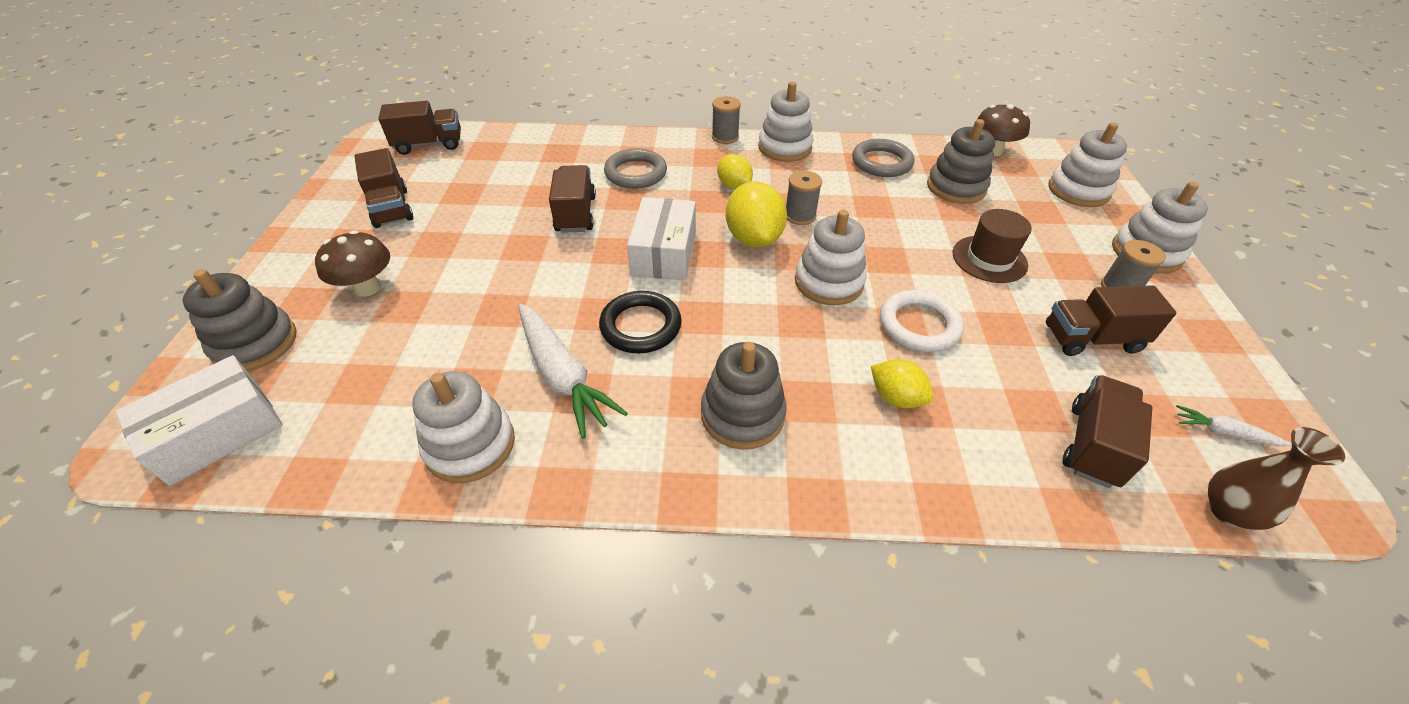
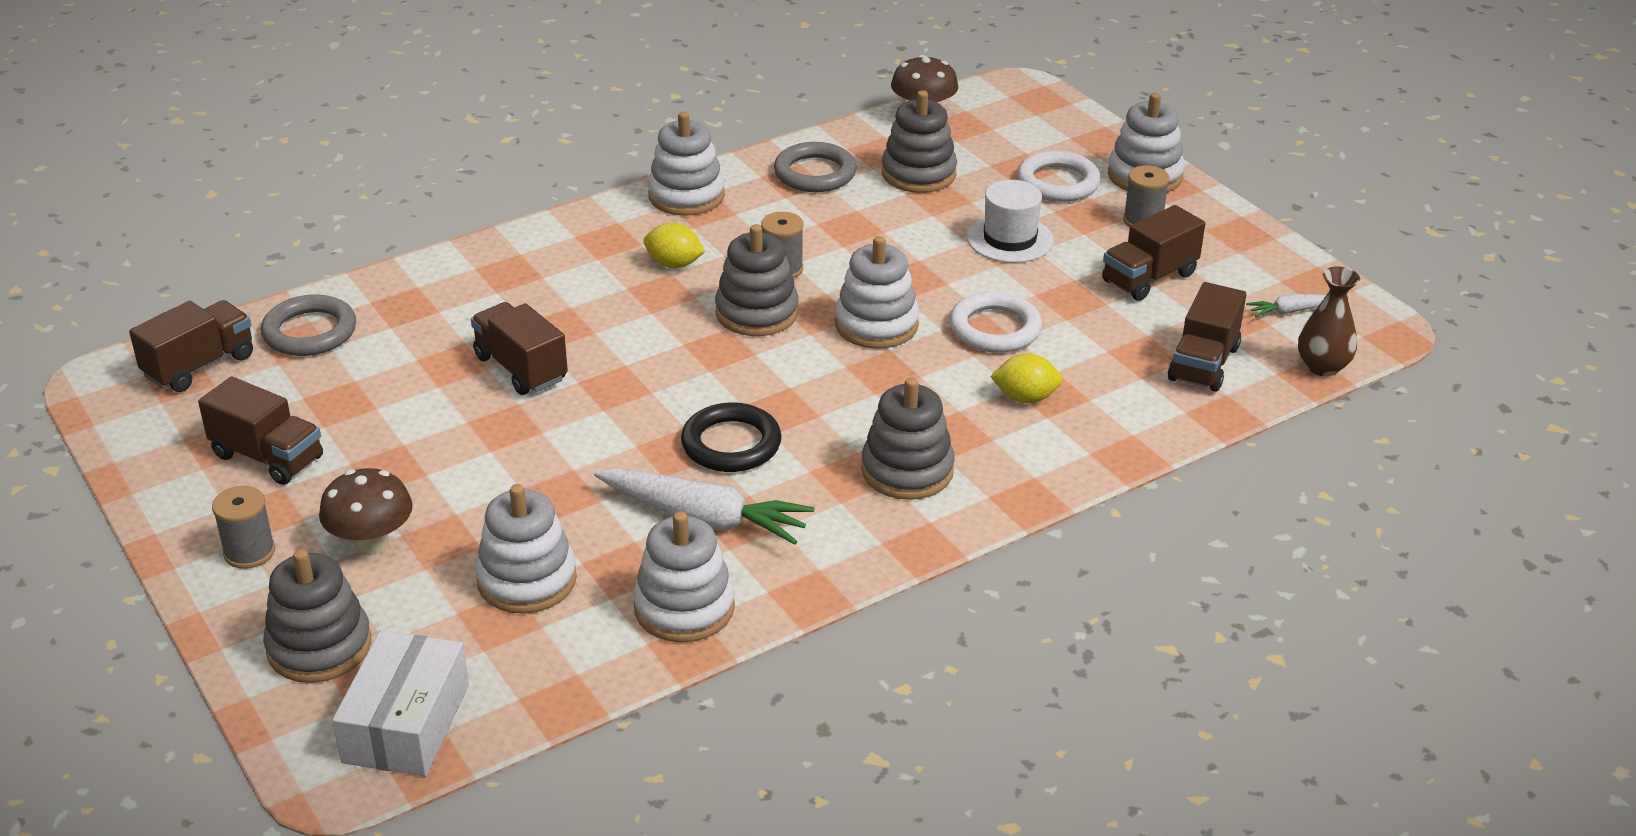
camera: 35 degrees left, 10 degrees down
(636, 173) = (537, 294): grey ring -> grey ring (310, 332)
(664, 253) = (675, 367): white box -> none
(725, 137) = (599, 209): grey spool -> grey spool (249, 552)
(753, 238) = (757, 313): yellow lemon -> grey stacking toy
(989, 259) = (1010, 239): brown hat -> white hat
(1063, 231) = (1058, 182): none -> white ring
(1078, 191) = (1042, 131): white stacking toy -> white stacking toy (527, 580)
(1093, 445) = (1204, 363): brown truck -> brown truck turned 150 degrees counterclockwise

